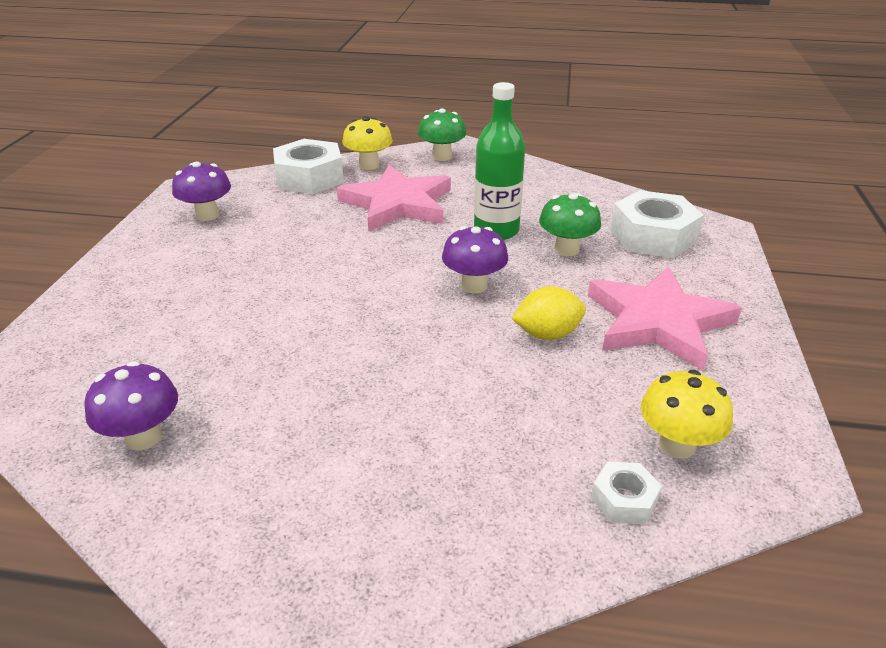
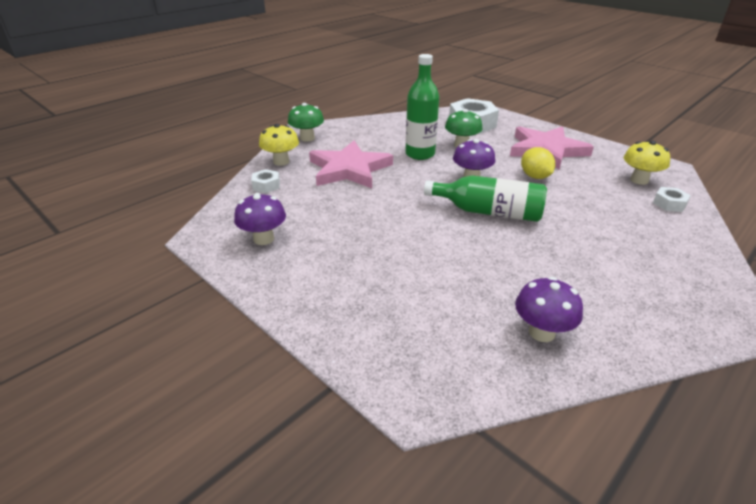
camera: 55 degrees left, 0 degrees up
(309, 178) = (266, 185): white nut -> white nut, size x0.49
(395, 324) = (489, 212): none -> green bottle
(547, 334) = (535, 176): yellow lemon -> yellow lemon turned 45 degrees counterclockwise

